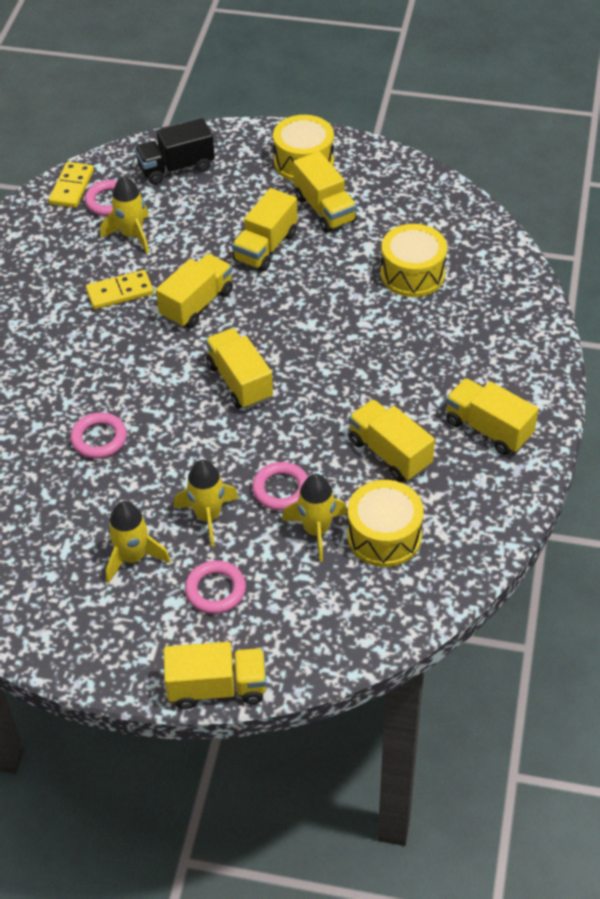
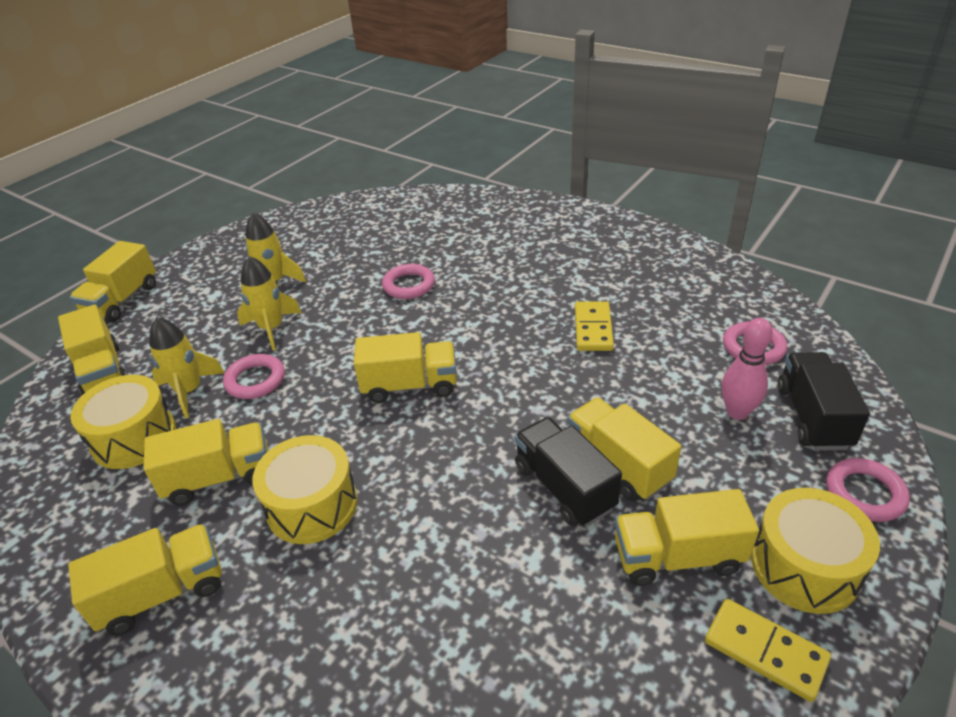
camera: 115 degrees right, 10 degrees down
(72, 187) = (787, 324): yellow domino -> yellow domino (765, 651)
(132, 235) = (685, 353): yellow rocket -> none
(187, 201) = (737, 412): none -> pink bowling pin
(197, 304) = (545, 380): yellow truck -> yellow truck (103, 371)
(215, 590) = (199, 317): pink ring -> pink ring (864, 493)
(298, 267) = (564, 487): none -> black truck
(412, 274) = (486, 621): yellow drum -> yellow drum (312, 505)

